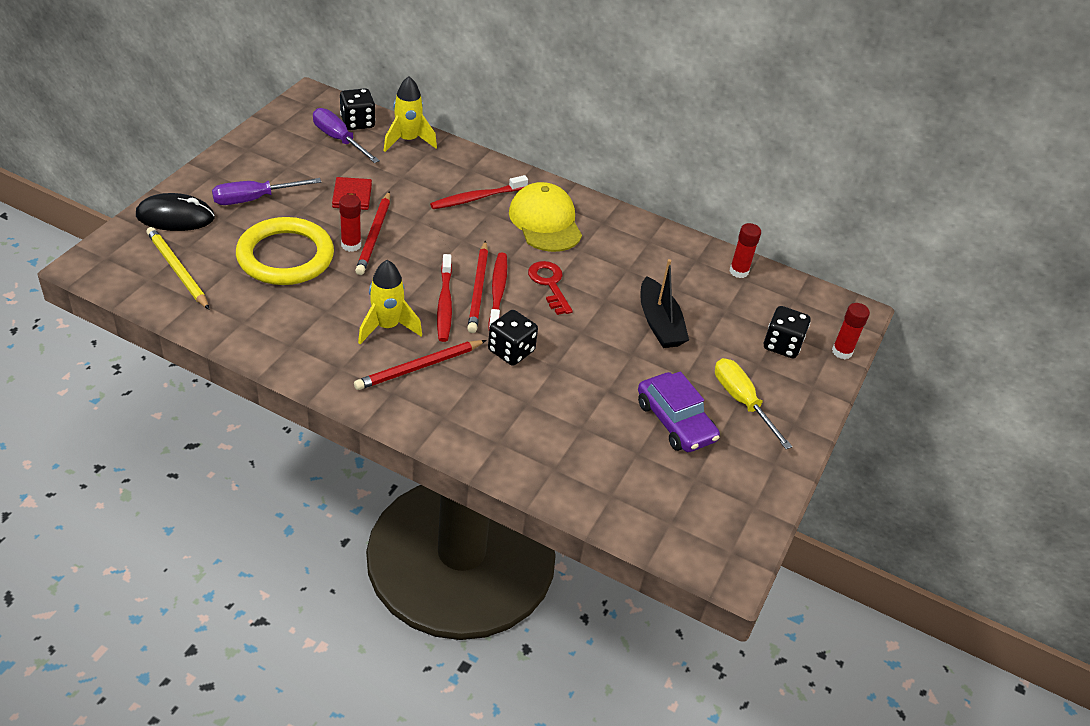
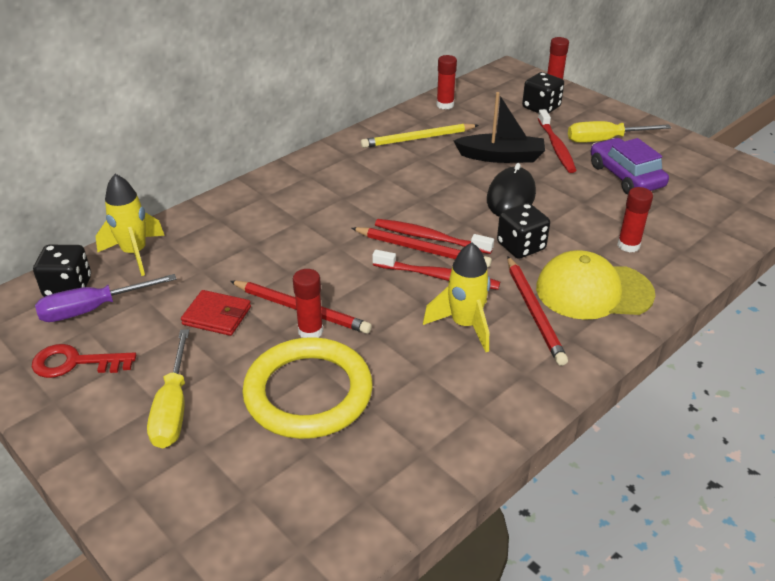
camera: 65 degrees left, 5 degrees down
(175, 217) = (167, 502): black mouse -> black mouse (511, 196)
(177, 270) = (293, 512): yellow pencil -> yellow pencil (418, 139)
(254, 199) = (173, 408): purple screwdriver -> yellow screwdriver
(476, 198) = (271, 223): red toothbrush -> red toothbrush (556, 147)
(545, 222) = (332, 188): yellow cap -> yellow cap (593, 291)
(546, 427) = (628, 245): none -> red glue stick
(549, 284) = (429, 204): red key -> red key (76, 363)
(675, 421) = (625, 176): purple car -> purple car turned 105 degrees counterclockwise

